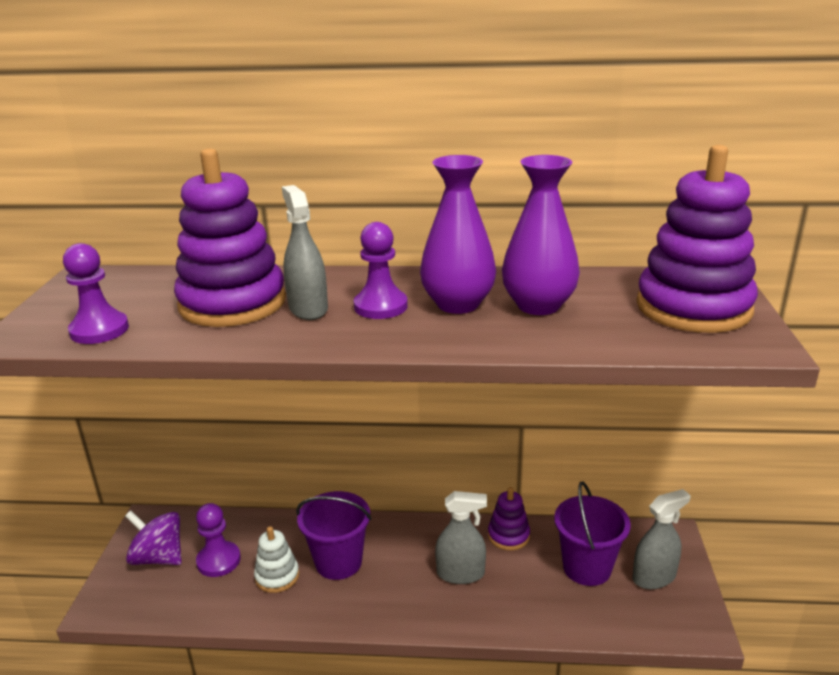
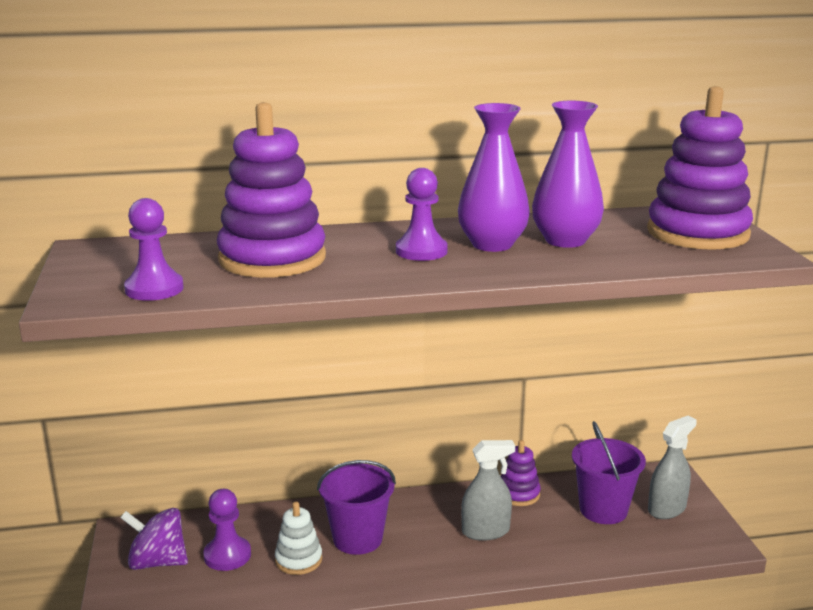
camera: 15 degrees left, 5 degrees down
(308, 309) = (352, 257): grey spray bottle -> none

